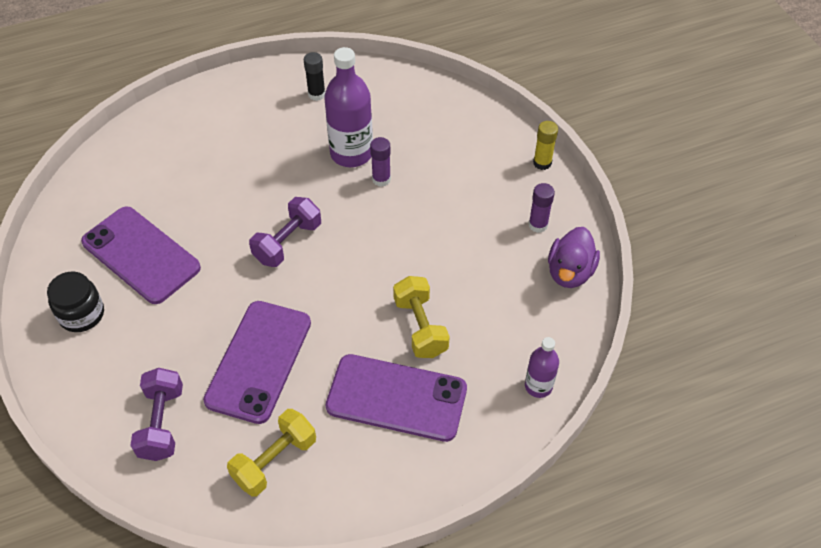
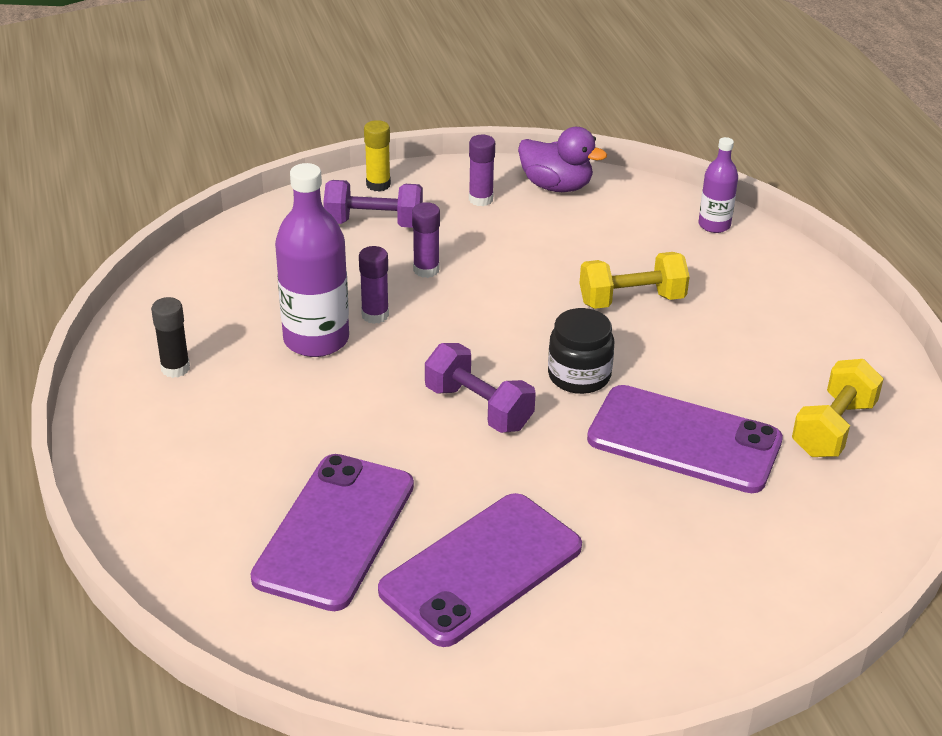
camera: 85 degrees left, 15 degrees down
(82, 314) = (597, 637): black jar -> black jar (579, 376)
(162, 423) = (789, 535): purple dumbbell -> purple dumbbell (374, 223)
(275, 461) = (833, 428): yellow dumbbell -> yellow dumbbell turned 75 degrees clockwise
(396, 398) = (735, 326): purple phone -> purple phone (335, 531)
(438, 201) = (426, 270): none -> purple glue stick

